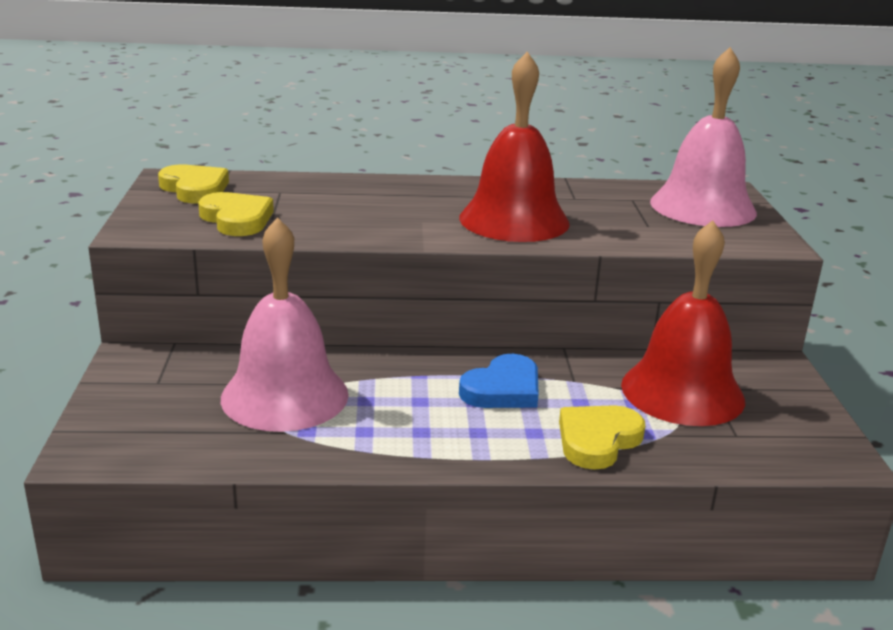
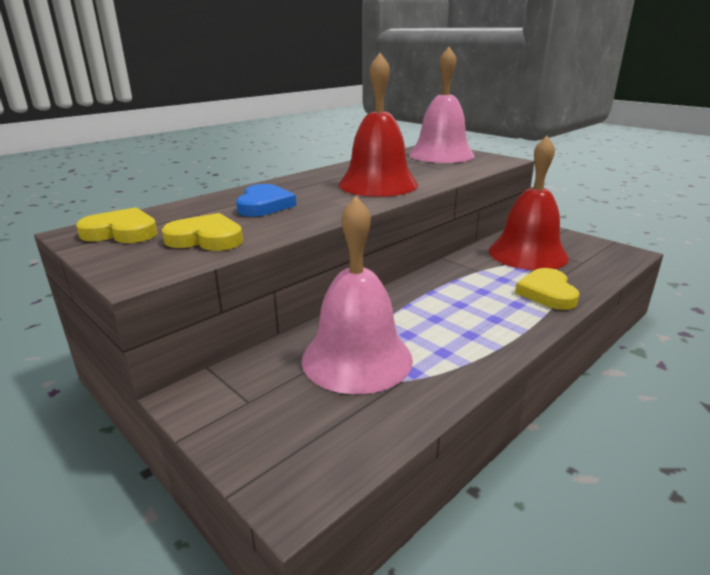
camera: 40 degrees left, 0 degrees up
(503, 389) = (460, 290): blue heart -> blue heart (264, 205)

